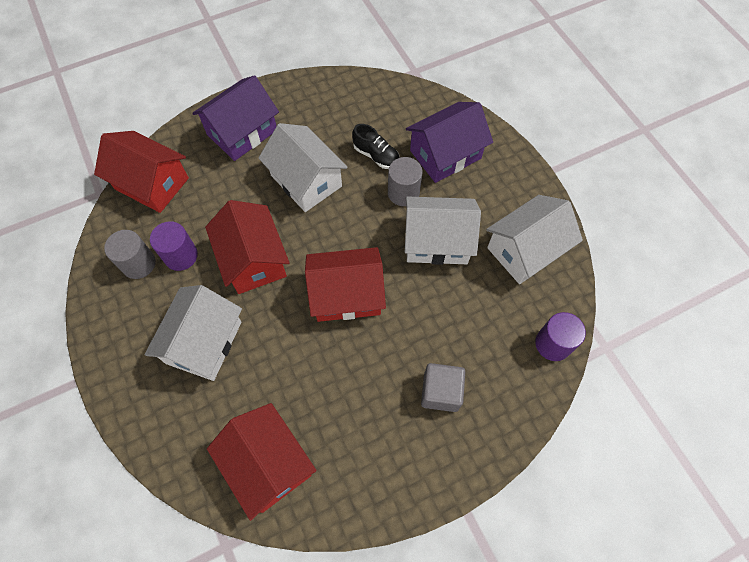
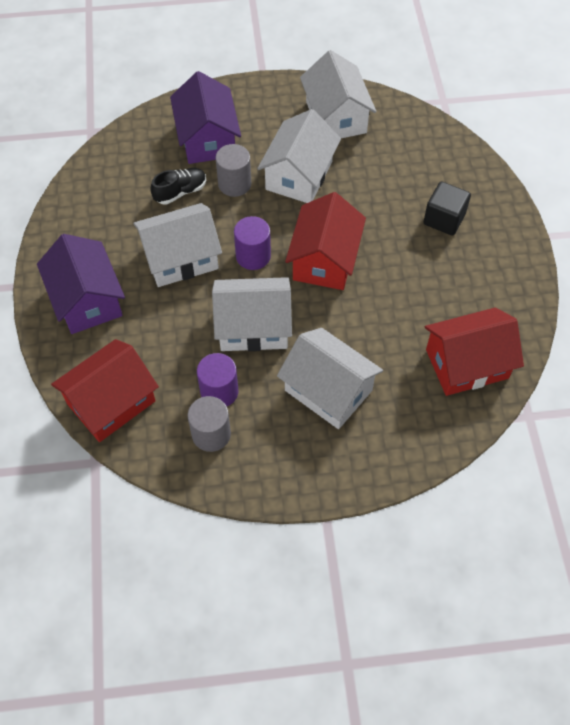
camera: 70 degrees left, 5 degrees down
(253, 259) = (253, 326): red house -> white house
(440, 392) = (444, 219): grey cube -> black cube
(553, 344) = (429, 131): purple cylinder -> purple cylinder (253, 256)

